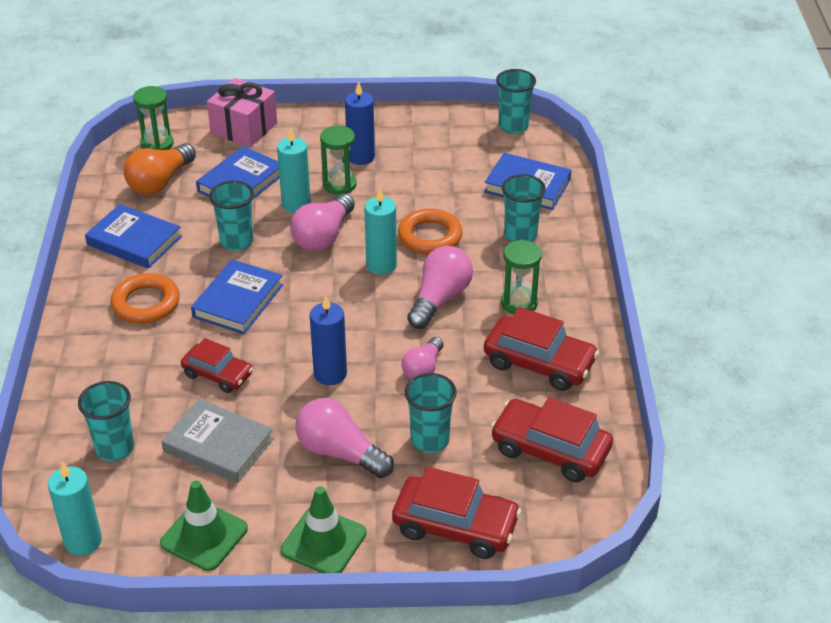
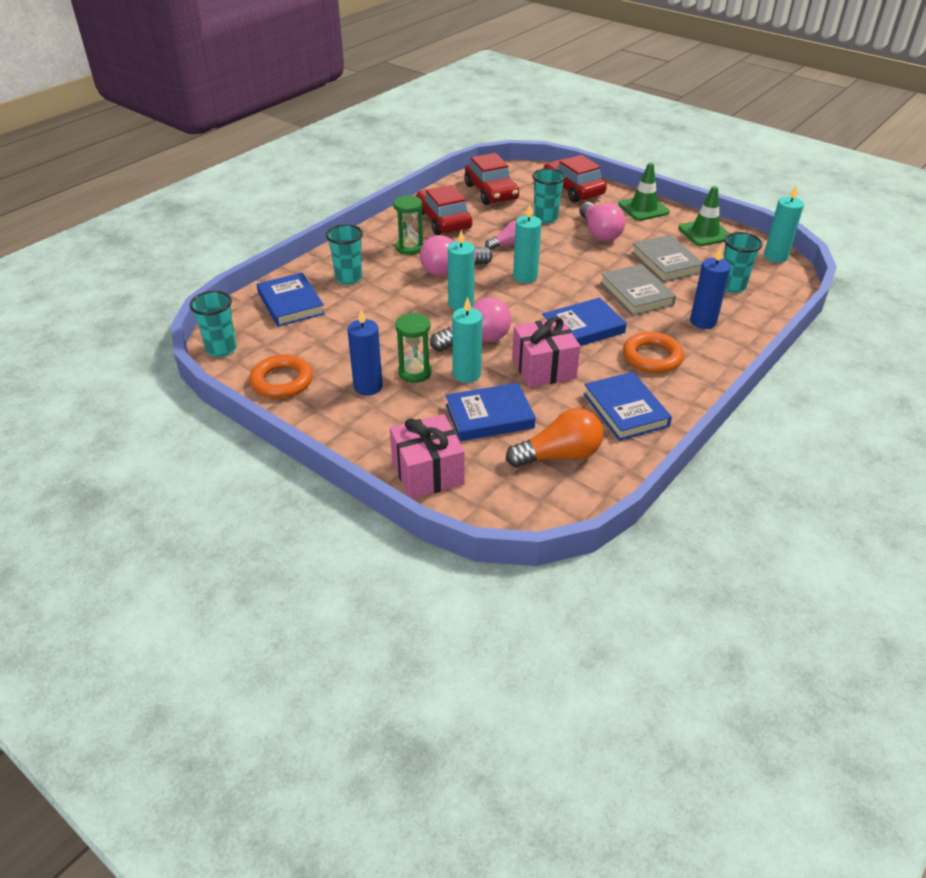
camera: 140 degrees left, 0 degrees up
(157, 144) = (526, 502): green hourglass -> none
(218, 374) = (636, 294): red car -> grey book
(236, 242) = (543, 368): turquoise cup -> pink gift
(330, 374) = (565, 265): blue candle -> blue candle (703, 322)
(356, 332) = (525, 277): none -> turquoise candle
(430, 236) = (404, 305): orange ring -> orange ring (282, 381)

